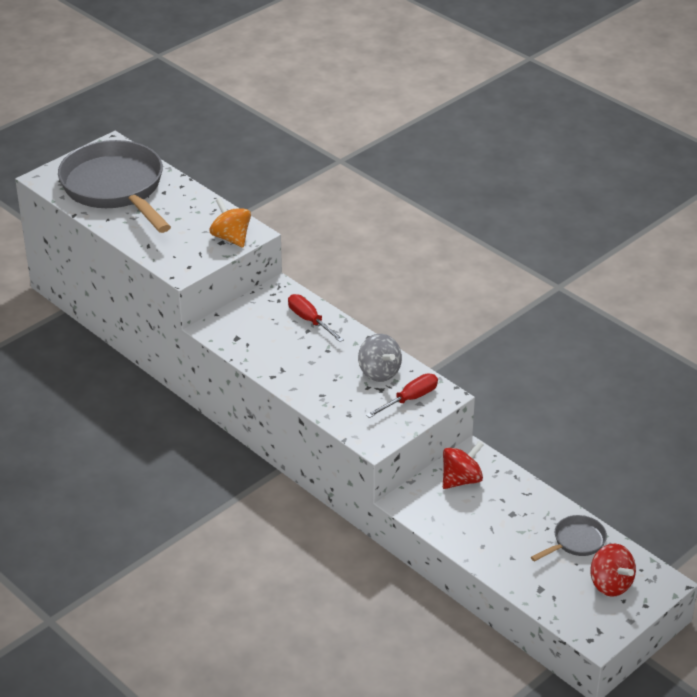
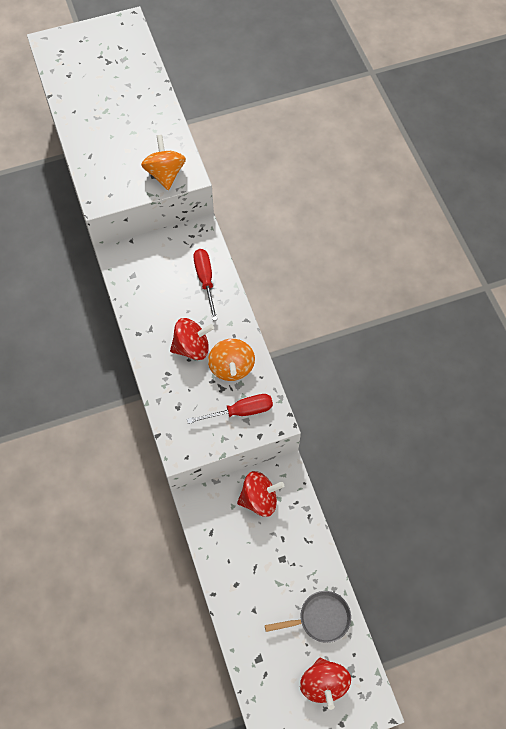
camera: 25 degrees right, 25 degrees up
(116, 189) = (101, 77): grey pan -> none
(332, 370) = (192, 347): none -> red spinning top
(379, 372) = (231, 367): grey spinning top -> orange spinning top

